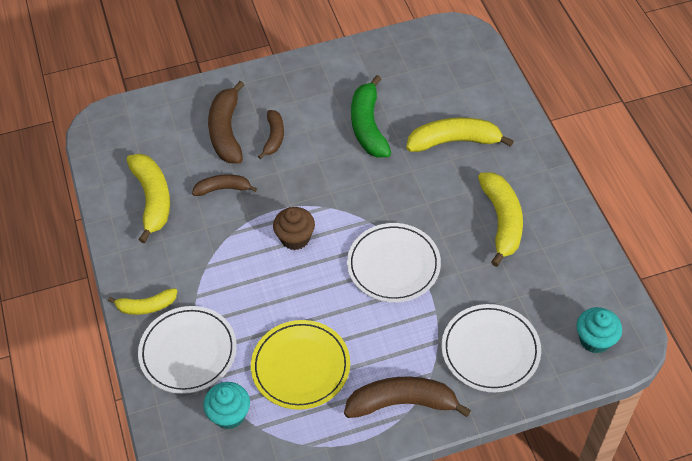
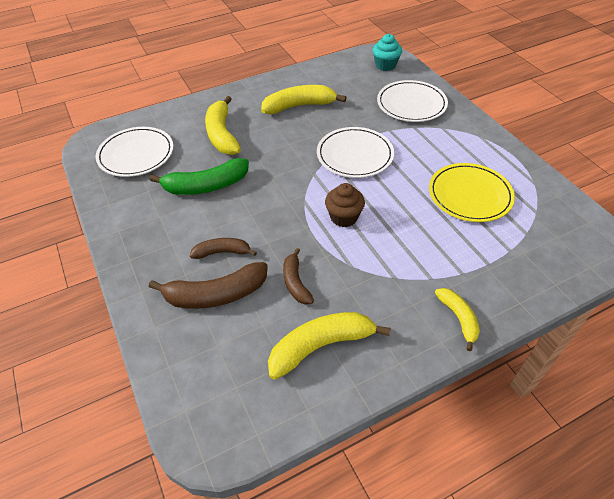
camera: 100 degrees left, 5 degrees down
(188, 352) = (492, 272): white plate -> white plate (136, 154)
(229, 414) = (535, 231): turquoise cupcake -> none
(402, 403) = (472, 139): brown banana -> none

